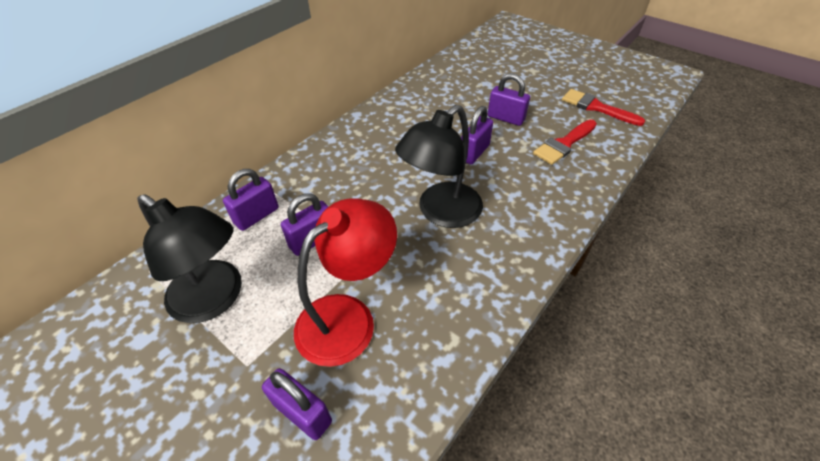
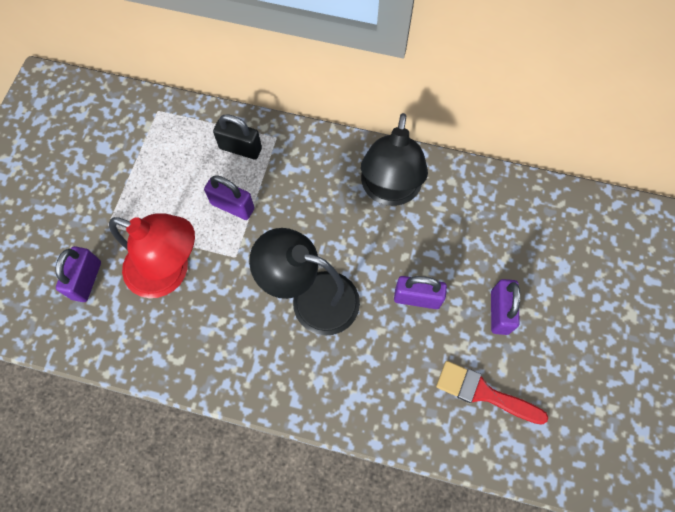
camera: 65 degrees right, 20 degrees up
(215, 299) = (150, 171): black lamp -> black lamp (389, 191)
(256, 216) = (240, 148): purple padlock -> black padlock
(596, 107) = (586, 418): red brush -> none

